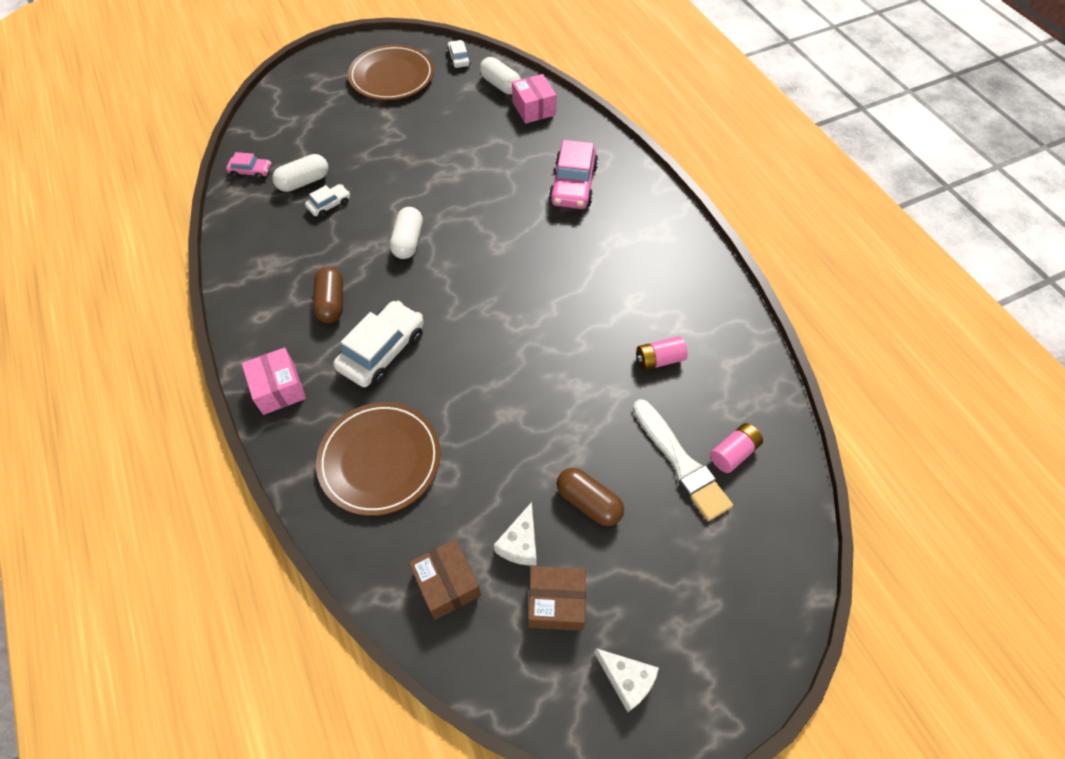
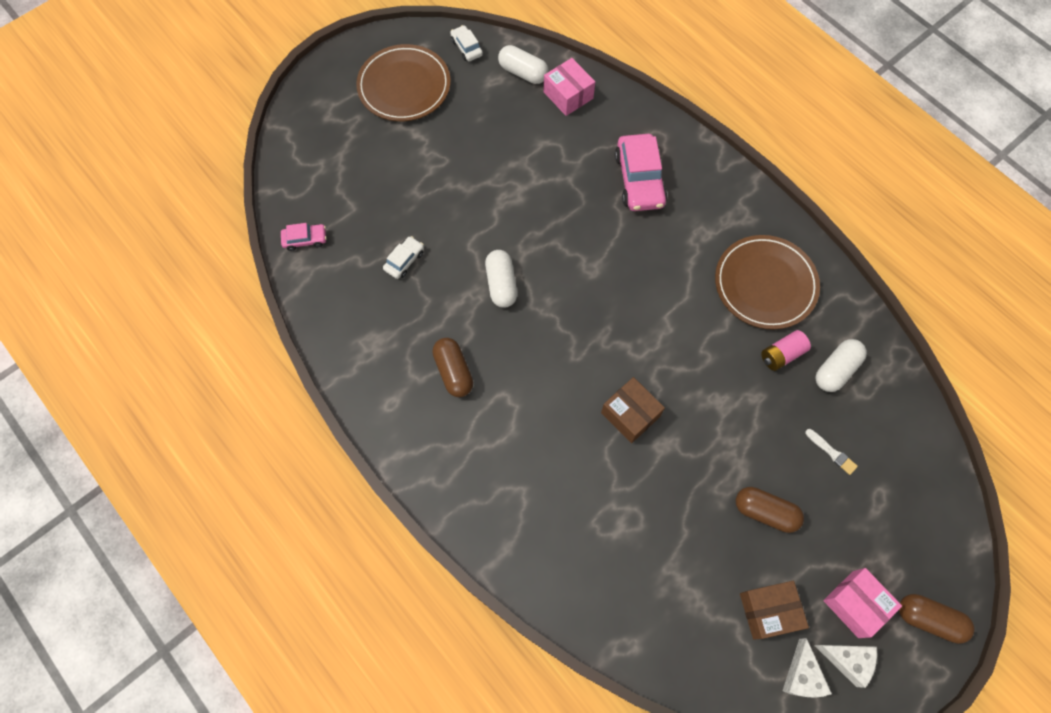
camera: 15 degrees left, 10 degrees up
(279, 389) = (442, 476): pink box -> pink box (855, 604)
(304, 182) = (366, 239): white capsule -> white capsule (836, 370)
(380, 460) = (566, 521): brown plate -> brown plate (765, 284)
(382, 351) = (524, 411): white car -> none
(447, 584) = (671, 620): brown box -> brown box (630, 414)
(520, 543) = (720, 566): white cheese -> white cheese (801, 675)
(681, 462) = (832, 452): white brush -> white brush, size x0.45
(733, 453) = (873, 431): pink battery -> none
(736, 661) = (928, 619): none -> brown capsule

